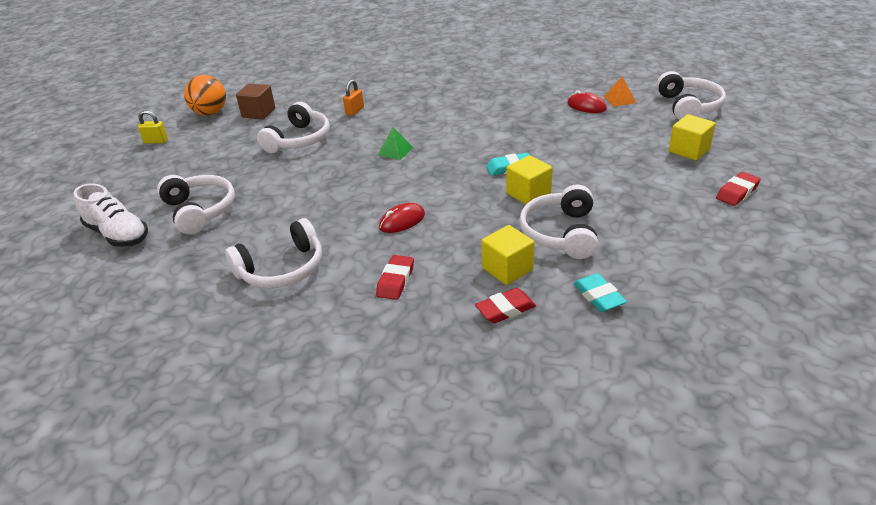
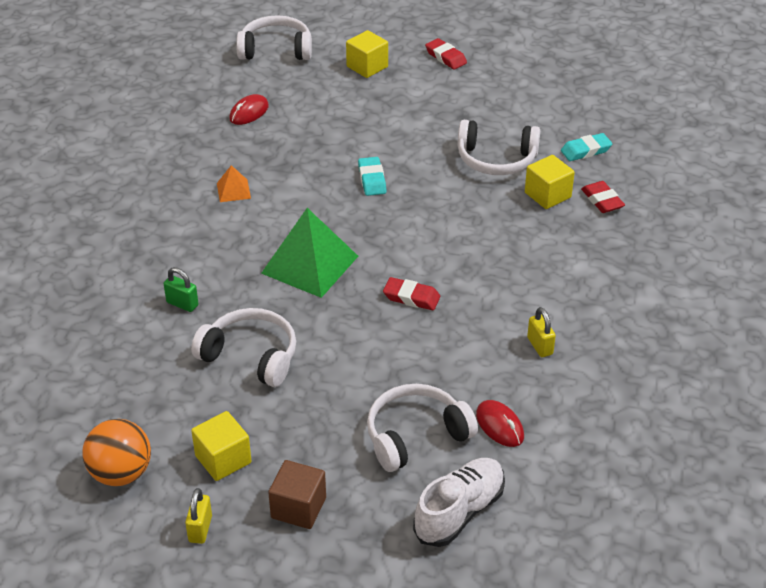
camera: 90 degrees left, 5 degrees up
(258, 113) = (145, 411): brown cube -> brown cube (298, 508)
(282, 269) = (540, 346): white headphones -> yellow padlock
(354, 111) = (182, 304): orange padlock -> green padlock
(395, 151) = (310, 264): green pyramid -> green pyramid, size x2.14
(395, 281) = (562, 264): red eraser -> red eraser (411, 297)
(402, 221) = (463, 259): red mouse -> red mouse (499, 426)
(528, 194) = (426, 172): yellow cube -> yellow cube (223, 459)
(619, 99) = (241, 88): orange pyramid -> orange pyramid (233, 190)

